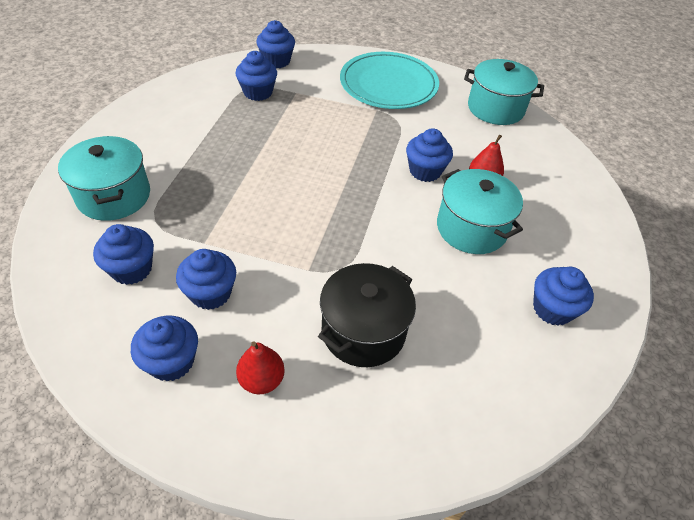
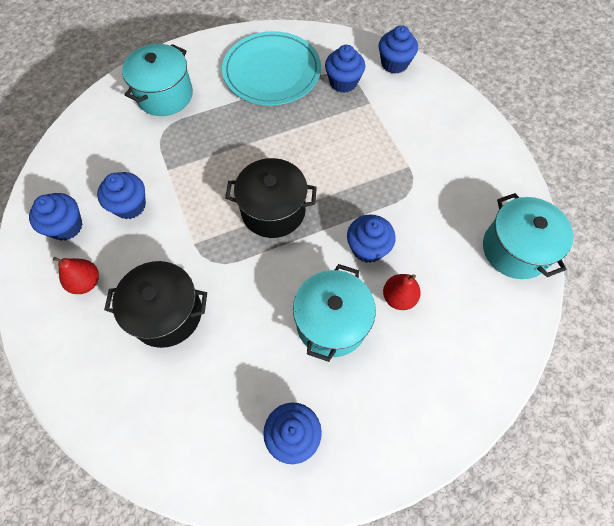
camera: 55 degrees right, 15 degrees up
(132, 269) = (116, 152): blue cupcake -> none
(333, 200) = (273, 210): none -> black pot
(388, 84) = (453, 151): turquoise plate -> turquoise plate (272, 72)

